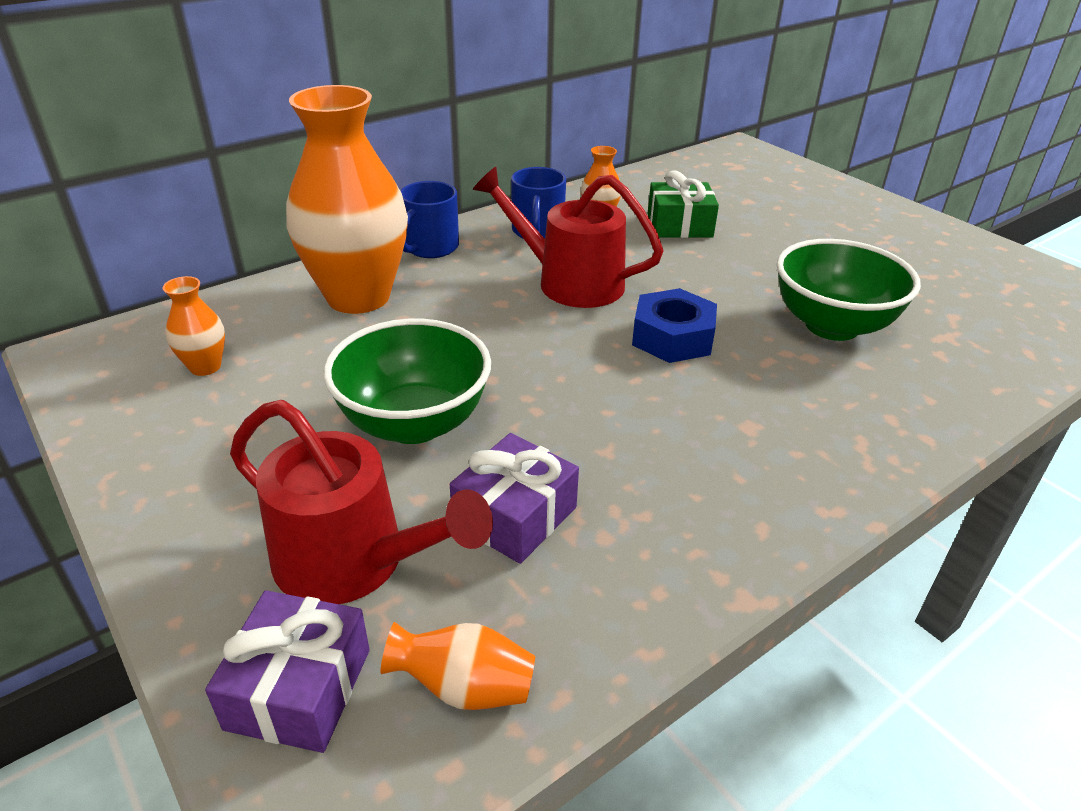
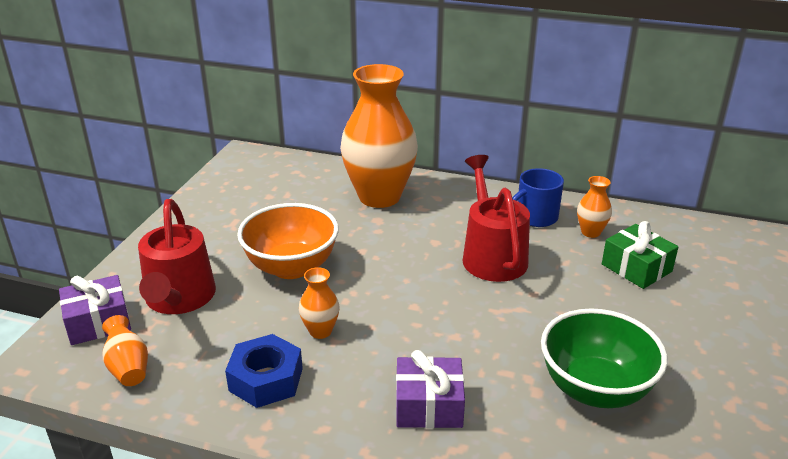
camera: 55 degrees right, 5 degrees down
(205, 367) = (271, 189): orange vase -> orange vase (320, 331)
(414, 423) = (291, 267): green bowl -> orange bowl
(430, 248) = (460, 192): blue mug -> none
(515, 516) = (251, 332): purple gift -> purple gift (429, 405)
(672, 337) = (481, 321): blue nut -> blue nut (266, 379)

